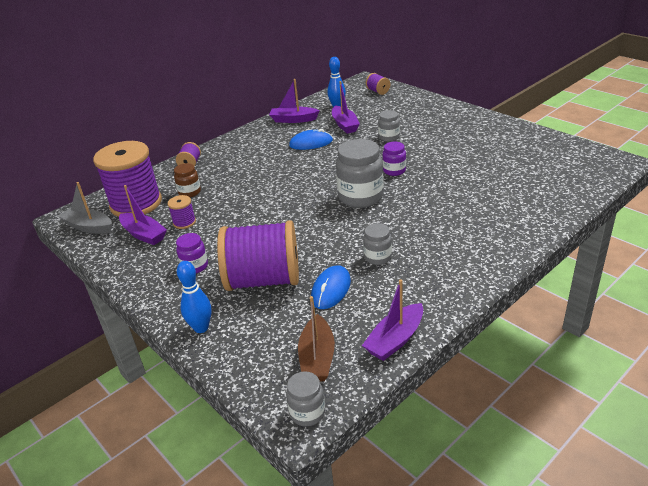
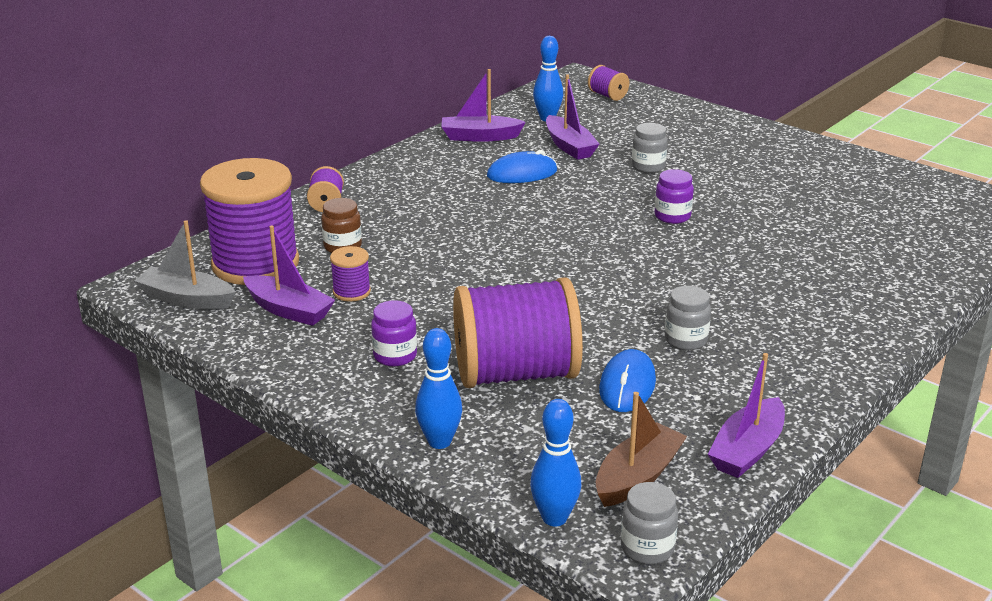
camera: 10 degrees left, 5 degrees down
(254, 387) = (554, 518): none -> blue bowling pin
(317, 358) = (637, 477): brown boat -> brown boat turned 135 degrees counterclockwise
(360, 197) = (631, 255): grey jar -> none

